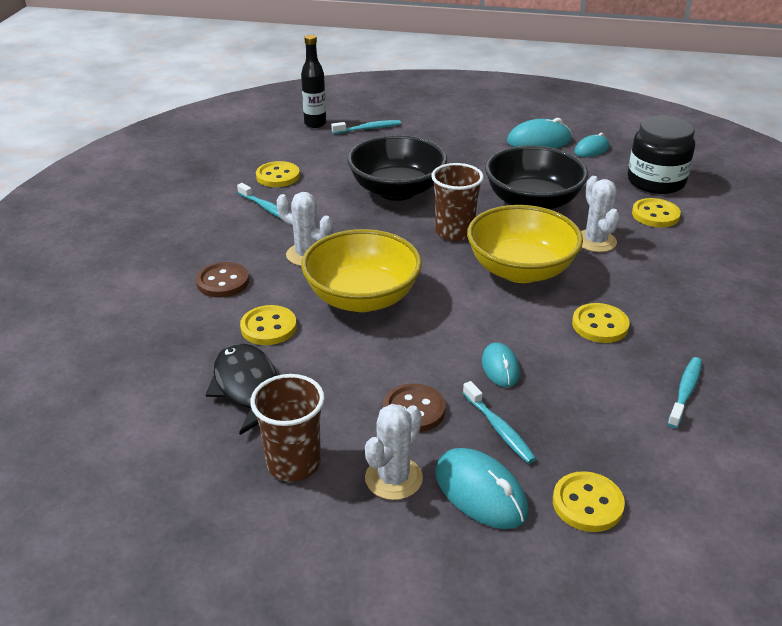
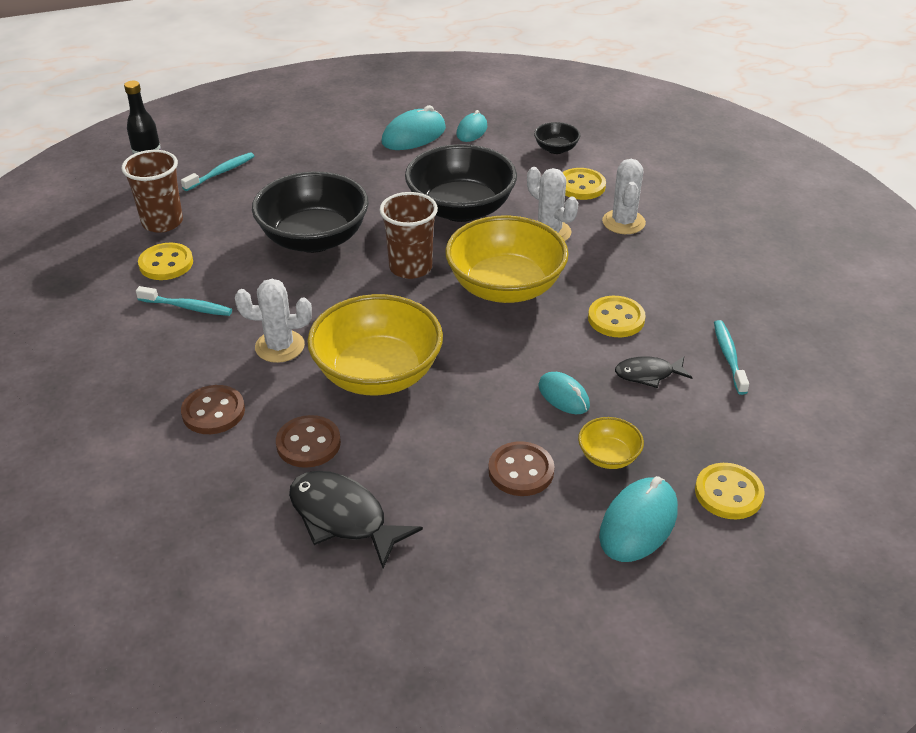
camera: 30 degrees left, 5 degrees up
(268, 327) = (308, 443): yellow button -> brown button
(293, 463) = (454, 573): brown cup -> brown cup (162, 222)
(393, 478) = (556, 545): white cactus -> white cactus (623, 222)
(480, 492) = (638, 523): turquoise mouse -> turquoise mouse turned 75 degrees counterclockwise
(499, 429) = (608, 456): turquoise toothbrush -> yellow bowl
(592, 378) = (648, 374): none -> black fish
(656, 181) = (556, 149): black jar -> black bowl

